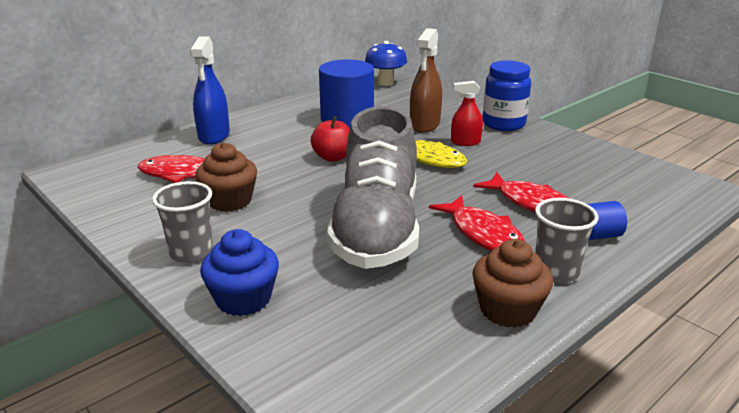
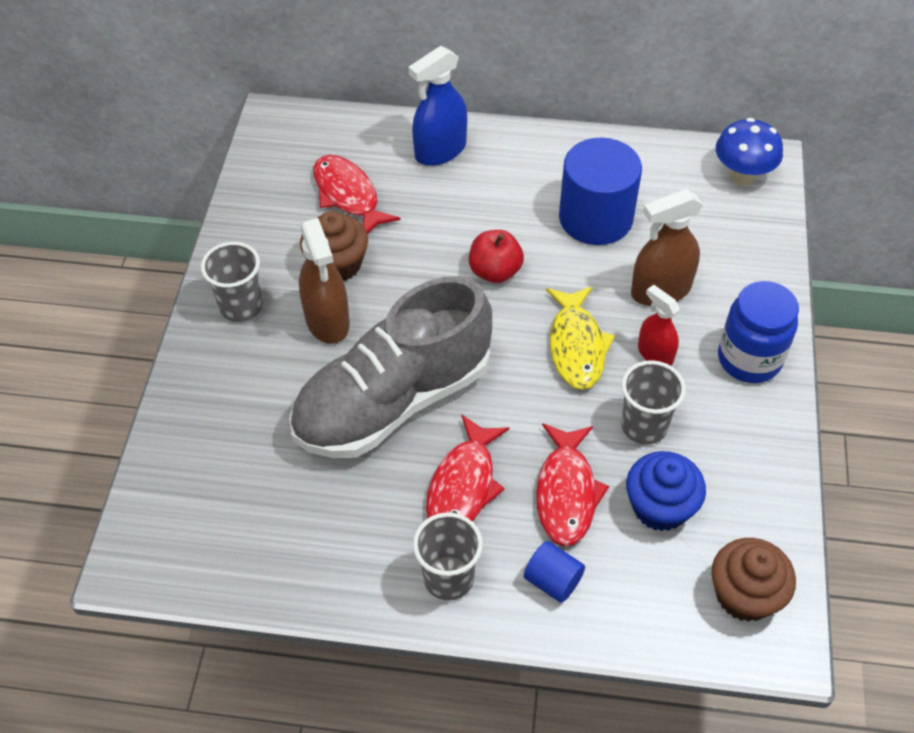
camera: 50 degrees right, 25 degrees up
(243, 299) = (214, 388): blue cupcake -> blue cupcake (660, 506)
(268, 224) = (327, 320): none -> brown spray bottle
(508, 310) = (353, 572): brown cupcake -> brown cupcake (744, 594)
(512, 164) = (644, 426): none -> grey cup

